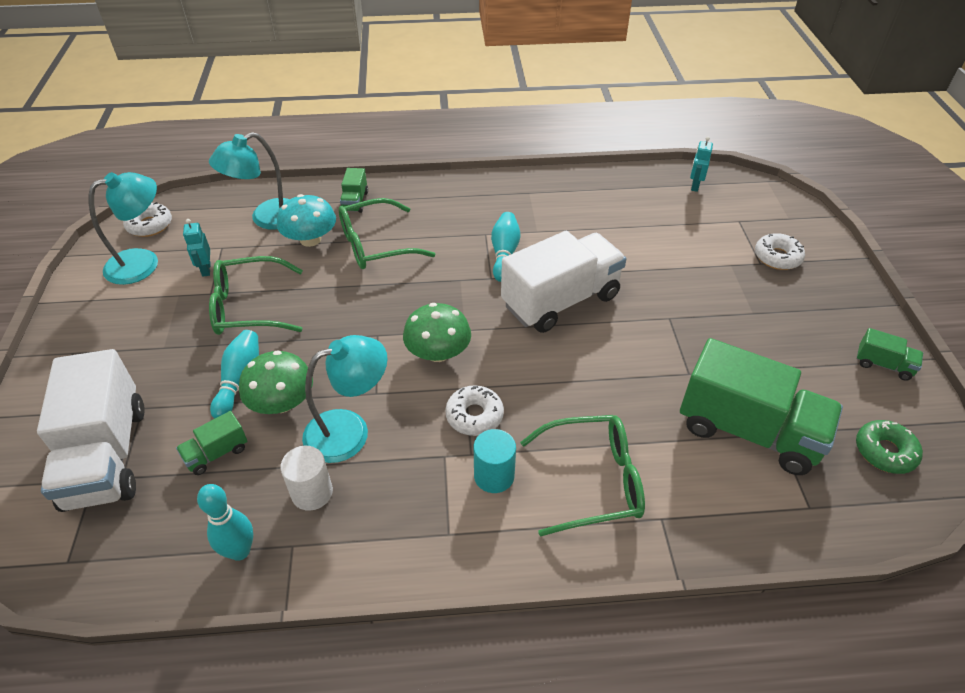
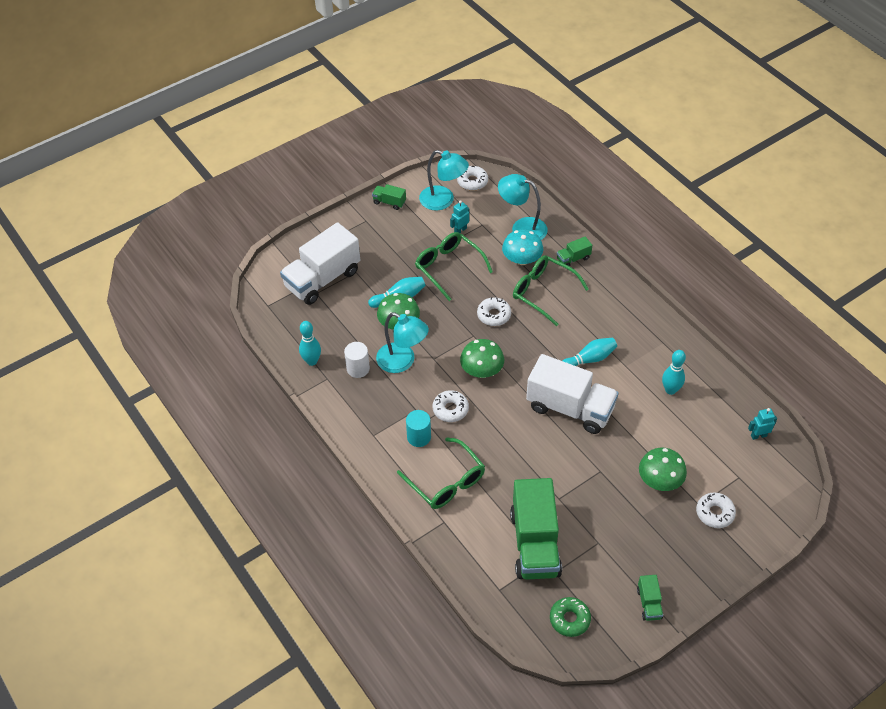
camera: 60 degrees right, 5 degrees up
(216, 453) = (352, 318): green truck -> green truck (389, 202)
(365, 301) = (494, 315): none -> white donut
(595, 215) = (670, 390): none -> turquoise bowling pin
(710, 276) = (660, 480): none -> green mushroom

